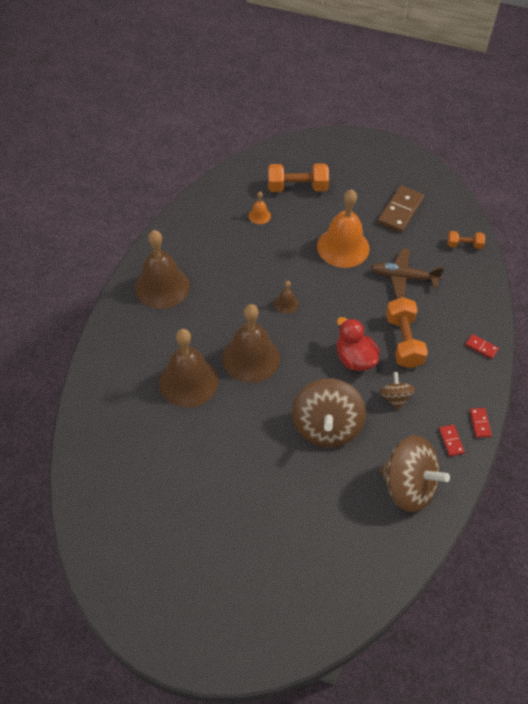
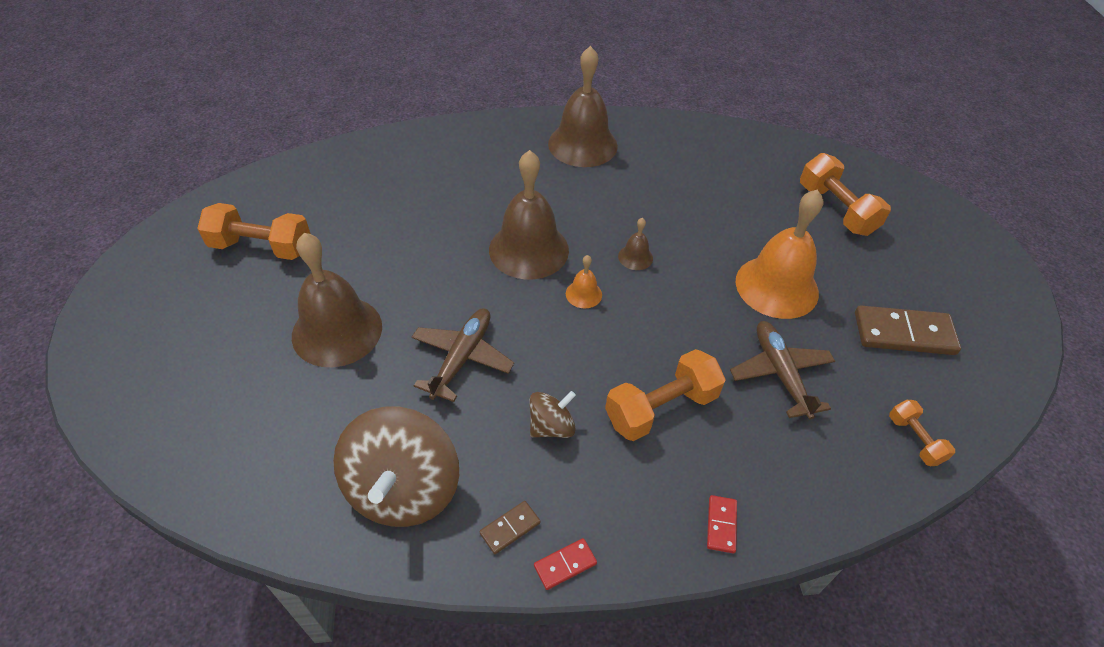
camera: 65 degrees right, 5 degrees down
(163, 524) = (261, 247): none -> orange dumbbell
(188, 381) = (463, 207): brown bell -> brown bell (337, 331)
(259, 216) = (756, 189): orange bell -> orange bell (583, 294)
(326, 426) = (462, 358): brown spinning top -> brown plane
(354, 359) = (592, 357): red duck -> none
(451, 441) = (510, 528): red domino -> brown domino

